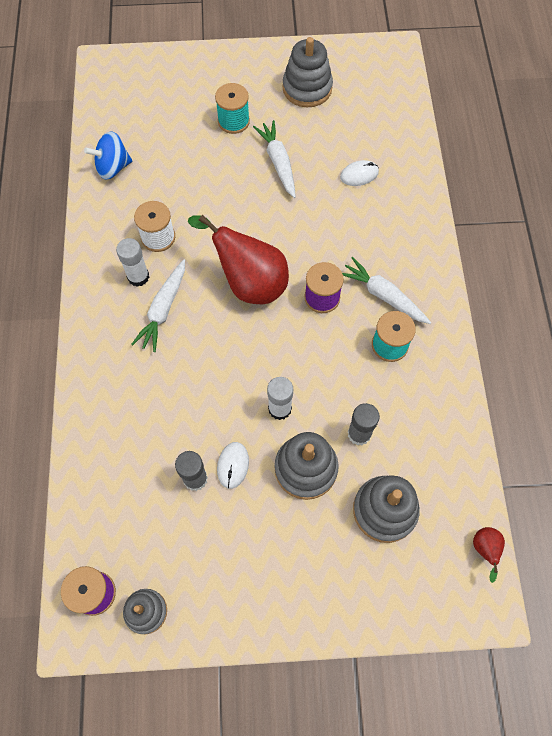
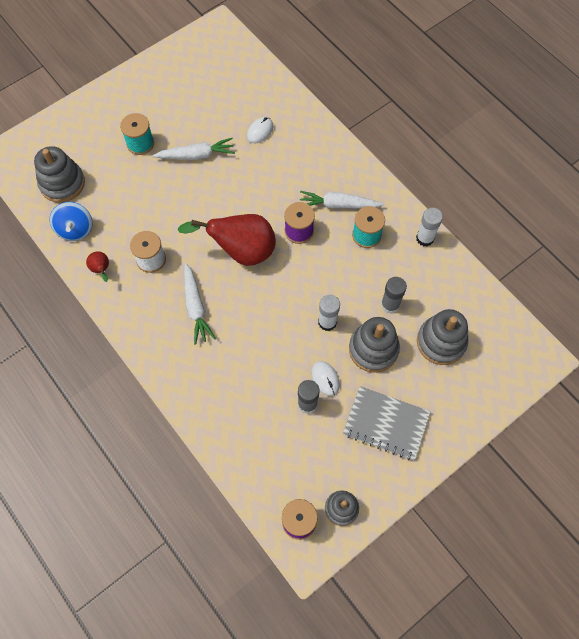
camera: 35 degrees left, 0 degrees up
(113, 167) = (75, 229): blue spinning top -> blue spinning top turned 45 degrees counterclockwise
(138, 277) = (159, 296): white glue stick -> white glue stick (425, 238)
(259, 556) = (386, 424): none -> grey notebook
(278, 162) = (196, 155): white carrot -> white carrot turned 135 degrees clockwise
(307, 88) = (176, 89): grey stacking toy -> grey stacking toy (62, 183)
(484, 550) = (516, 325): red pear -> red pear (101, 270)

